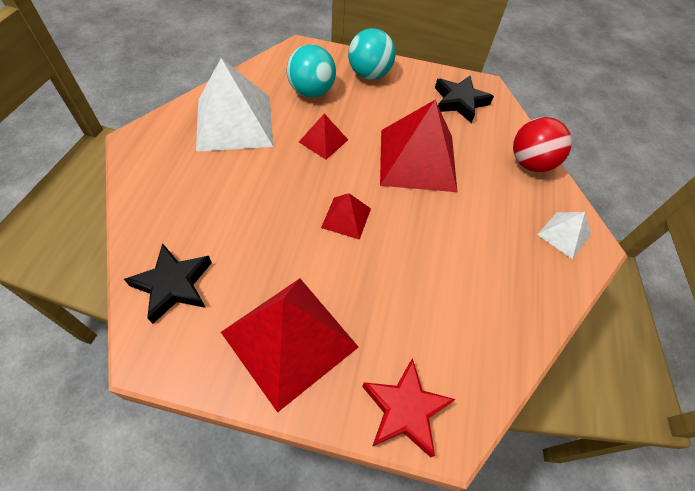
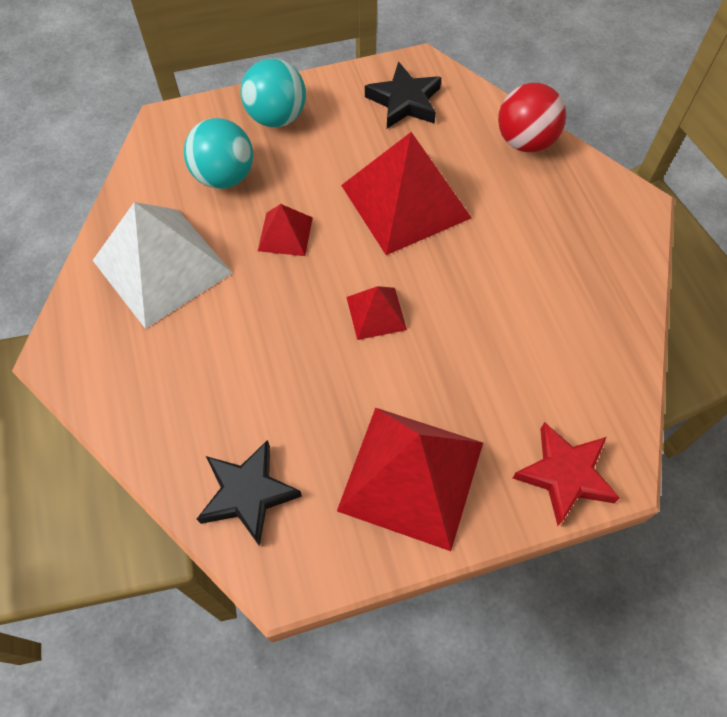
camera: 25 degrees left, 5 degrees up
(564, 235) = (604, 208): white pyramid -> none

